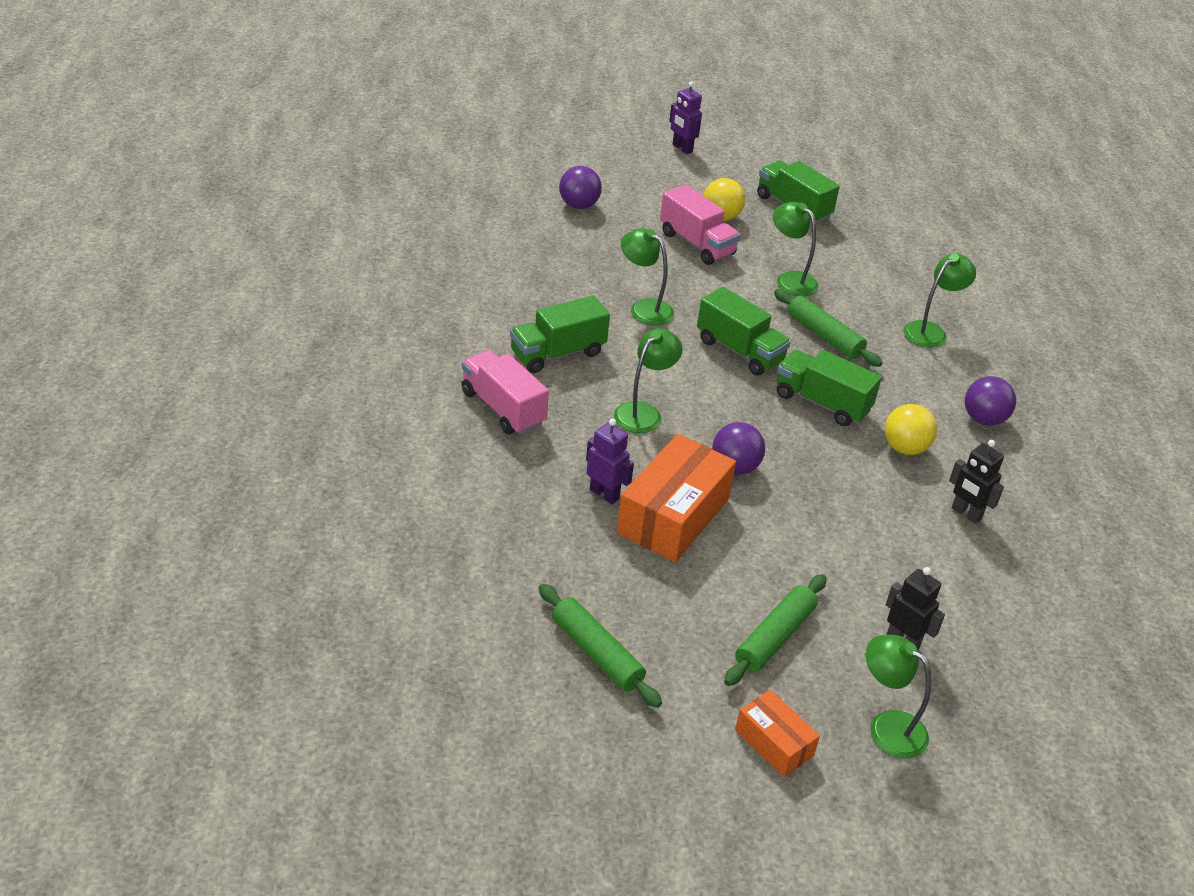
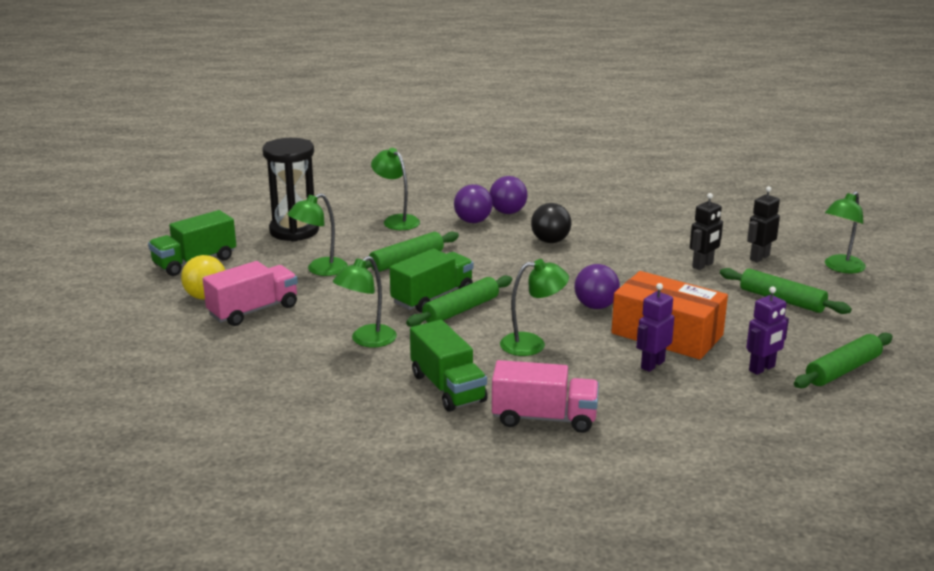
camera: 85 degrees left, 15 degrees down
(503, 408) = (544, 418): pink truck -> pink truck turned 135 degrees counterclockwise
(579, 205) = (163, 375): purple ball -> purple ball (473, 221)
(643, 412) = (532, 344): green lamp -> green lamp turned 135 degrees clockwise
(682, 148) = (59, 312): purple robot -> purple robot (762, 369)
(713, 369) = (461, 310): none -> green rolling pin
(774, 743) = (882, 305): orange box -> none
(822, 403) = (500, 267): green truck -> none
(881, 262) = (294, 231): none -> black hourglass
(905, 448) = (550, 241): yellow ball -> black ball
(966, 514) = (618, 227): black robot -> black robot (703, 265)

